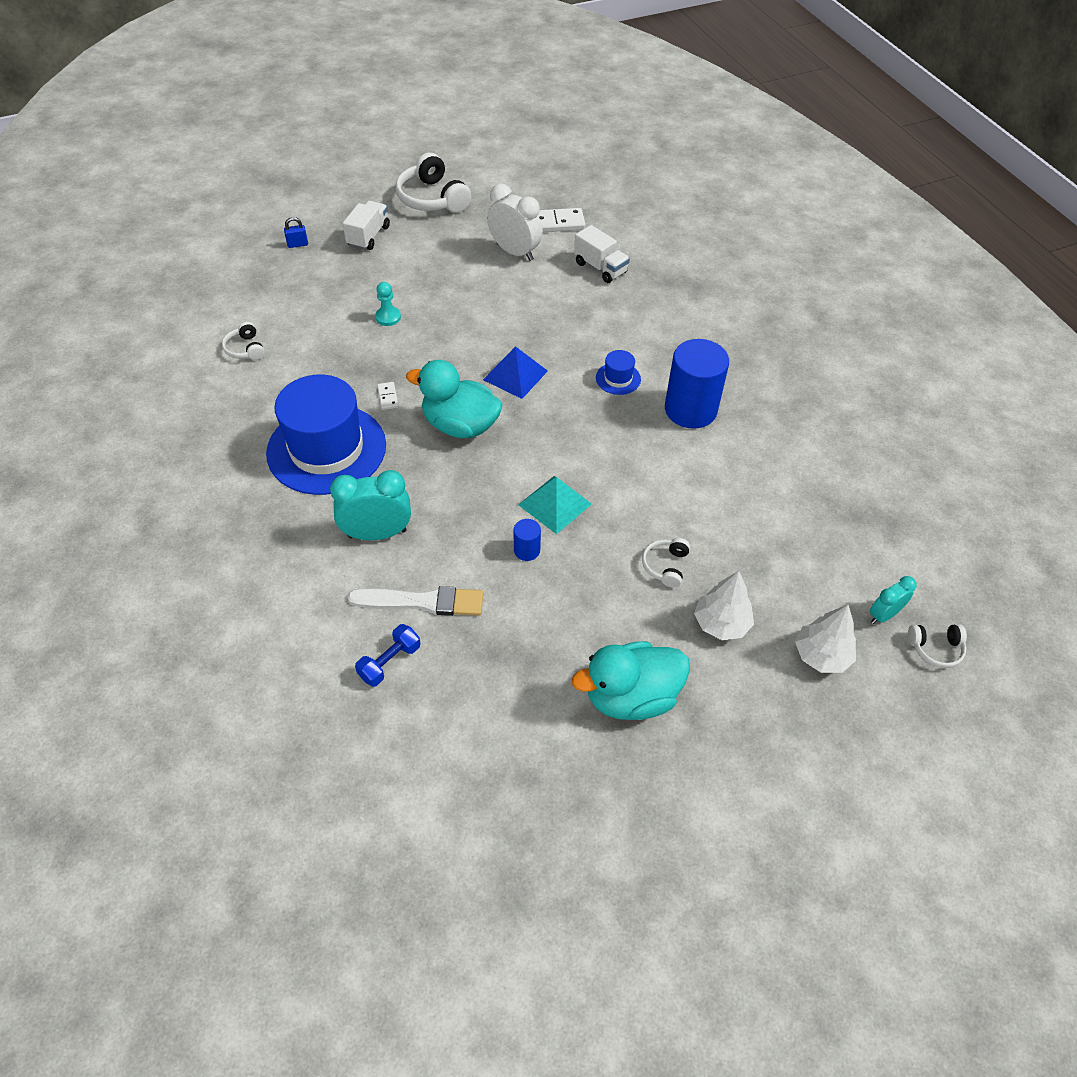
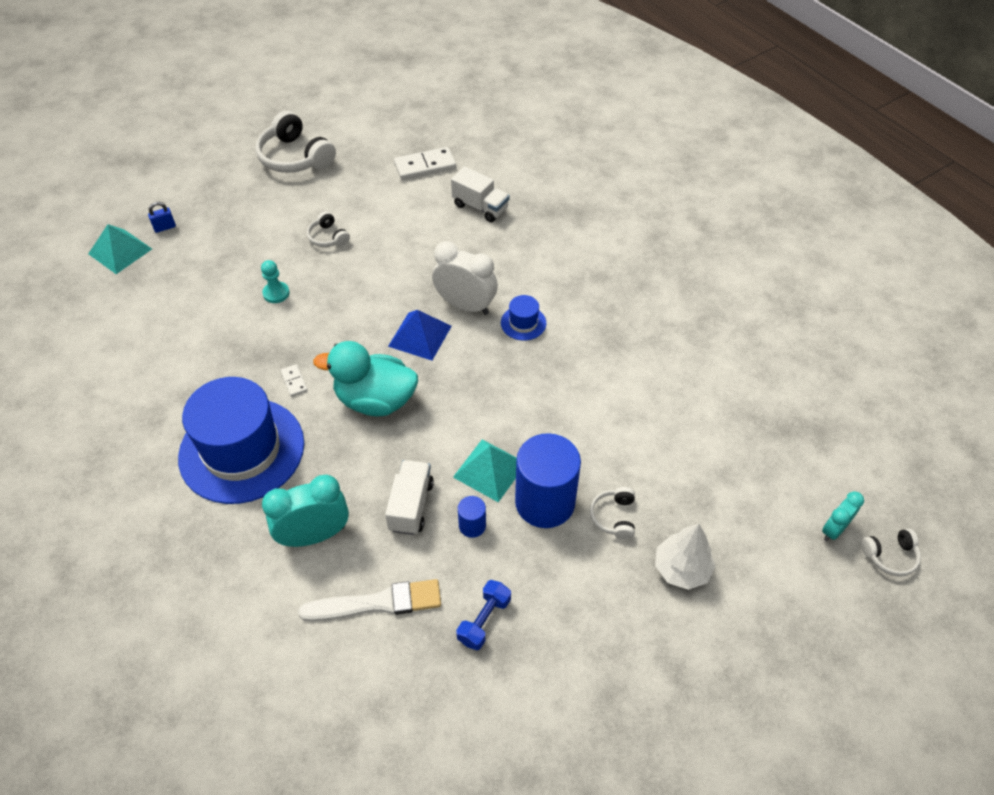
camera: 10 degrees left, 0 degrees up
(245, 349) = (132, 352): white headphones -> white headphones (328, 237)
(252, 259) = (120, 251): none -> turquoise pyramid
(368, 236) = (237, 207): white truck -> white truck (411, 506)
(389, 662) = (357, 677): blue dumbbell -> blue dumbbell (484, 620)
(515, 252) = (391, 203): white clock -> white clock (465, 305)
(631, 696) = (611, 666): turquoise duck -> none
(690, 410) = (601, 344): blue cylinder -> blue cylinder (545, 502)
(821, 655) = (785, 584): white tree -> none

